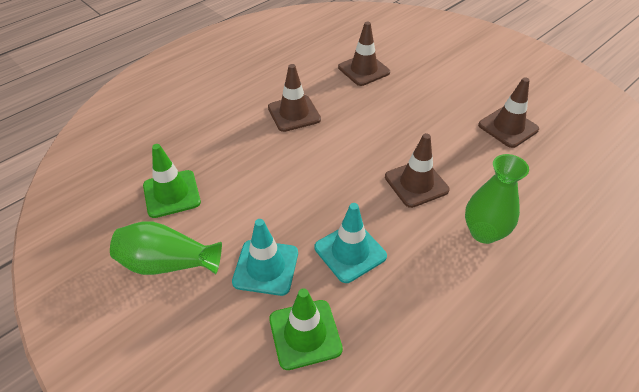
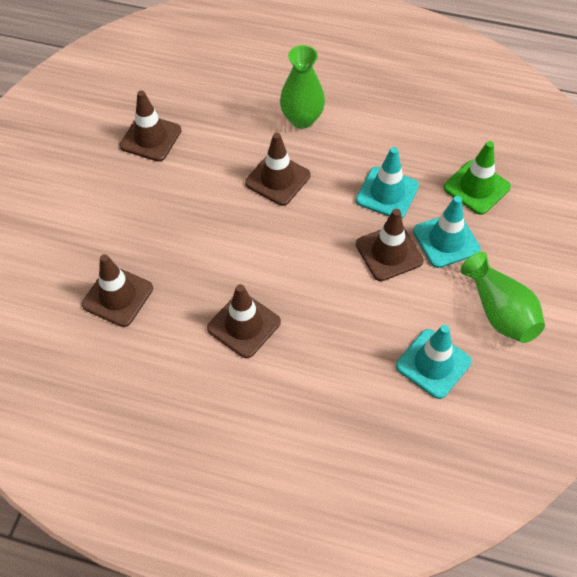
camera: 120 degrees left, 10 degrees up
(171, 194) = (433, 364): green traffic cone -> turquoise traffic cone
(286, 219) = (389, 252): none -> brown traffic cone

